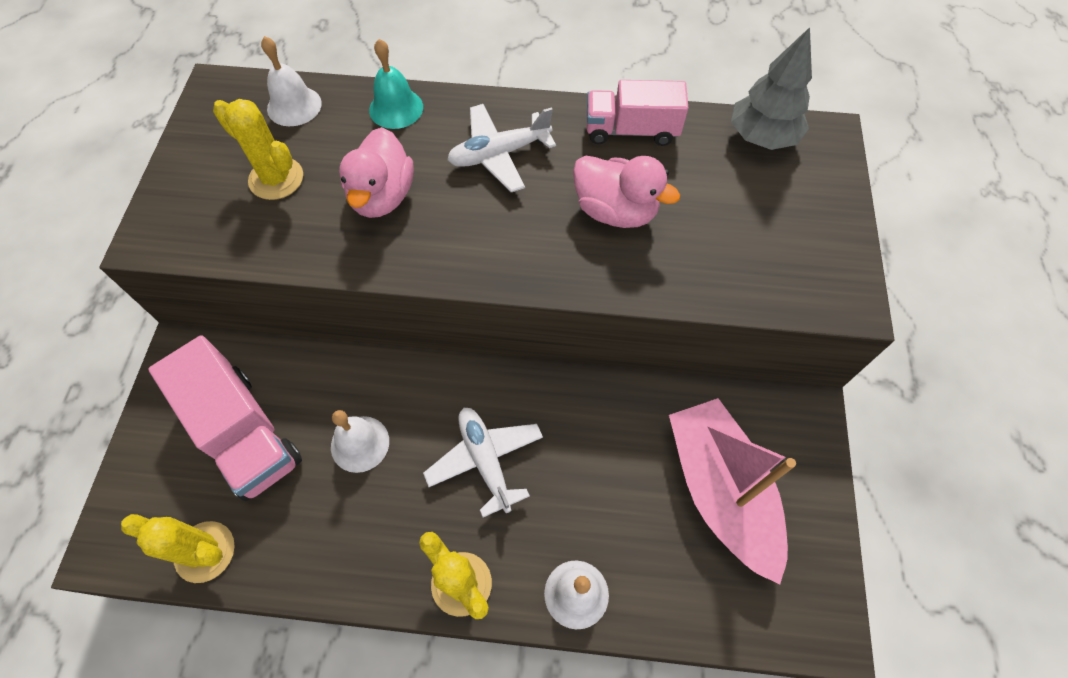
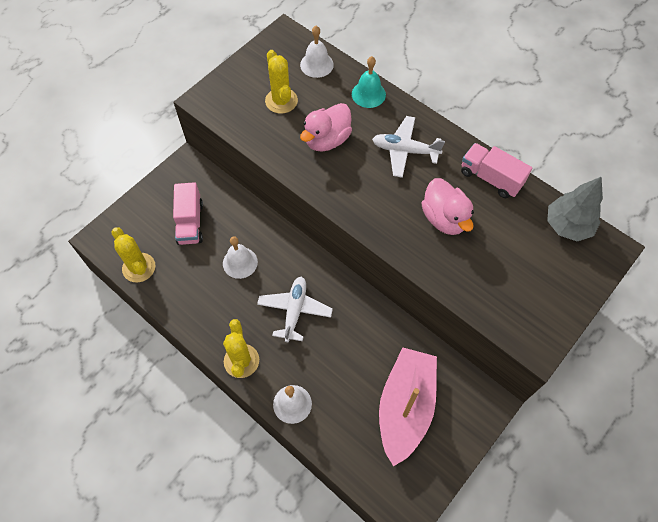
camera: 35 degrees right, 0 degrees up
(244, 433) = (190, 222): pink truck -> pink truck, size x0.67

